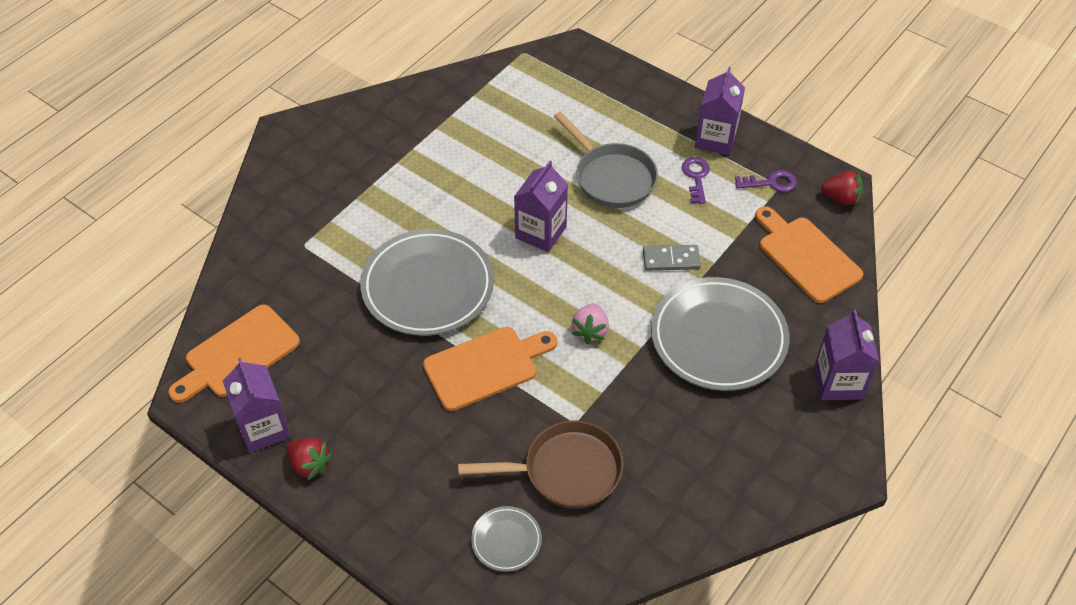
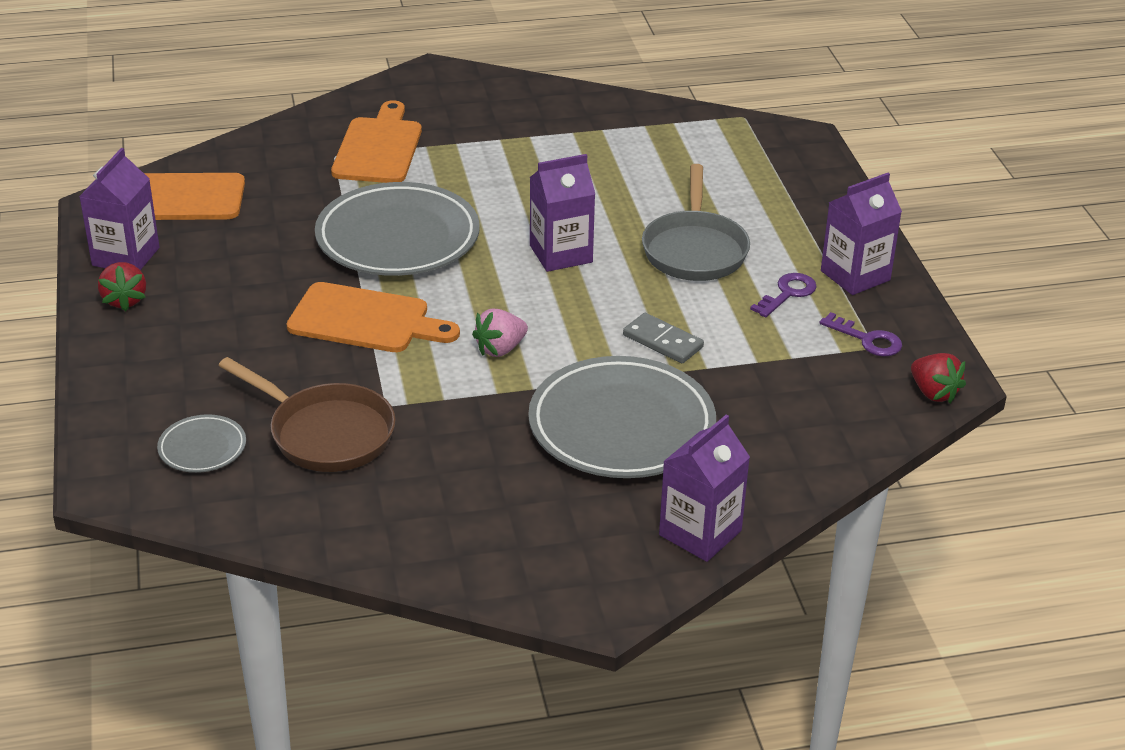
camera: 40 degrees right, 15 degrees down
(806, 256) = (818, 417): orange cutting board -> orange cutting board (378, 148)

